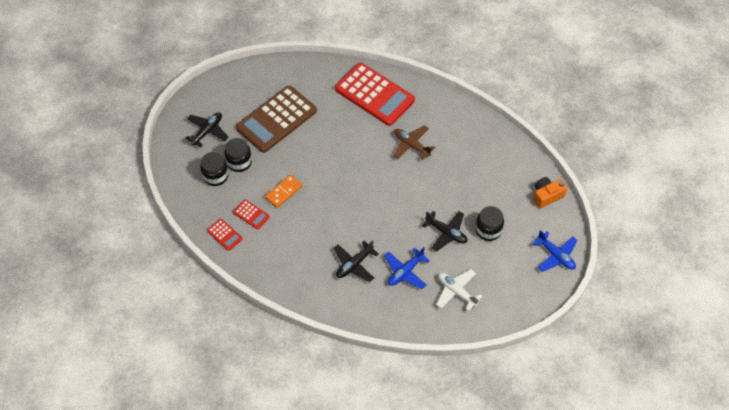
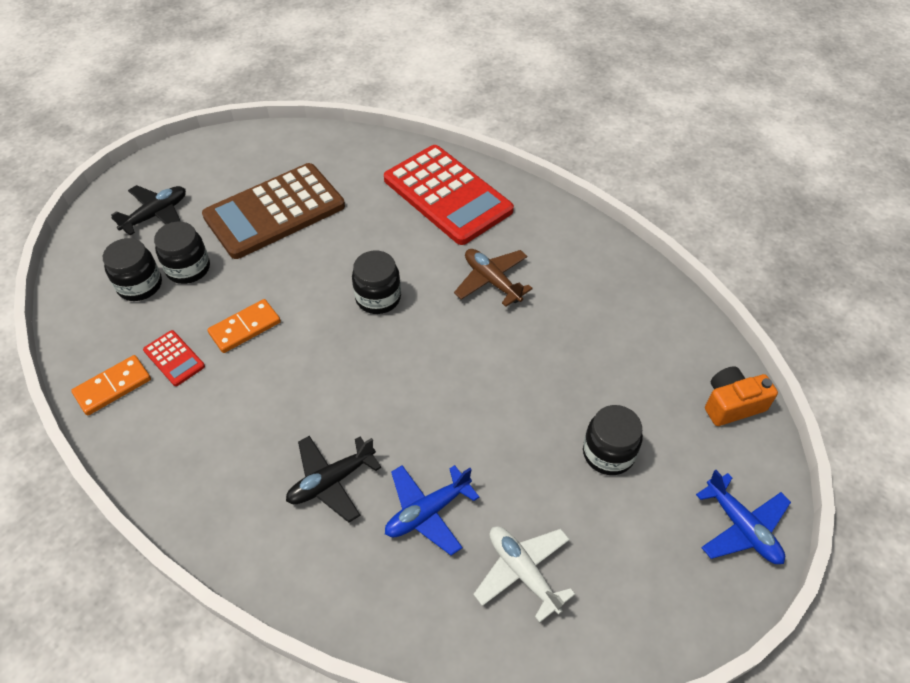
camera: 10 degrees right, 5 degrees down
(224, 234) = (113, 387): red calculator -> orange domino
(351, 164) = (378, 298): none -> black jar
(446, 233) = (524, 446): black plane -> none

